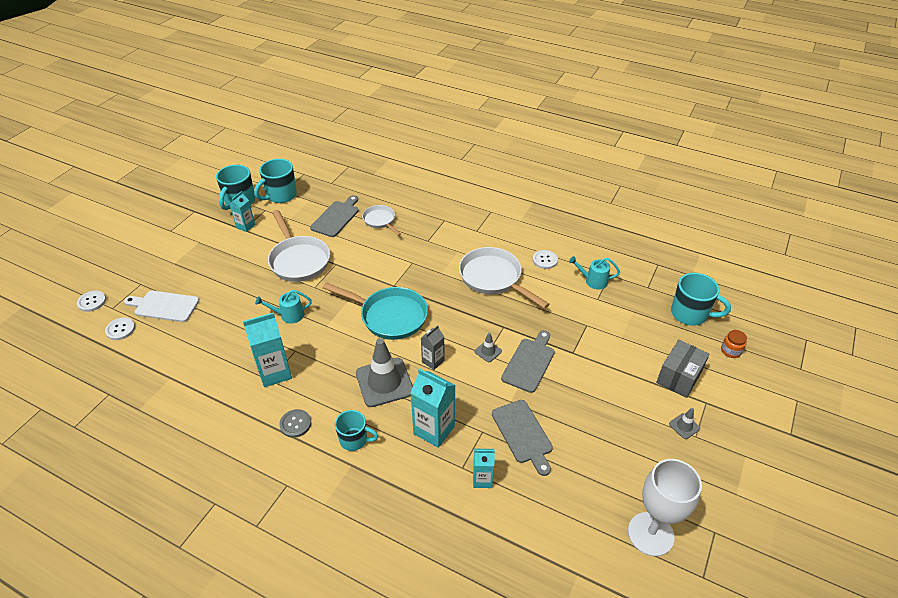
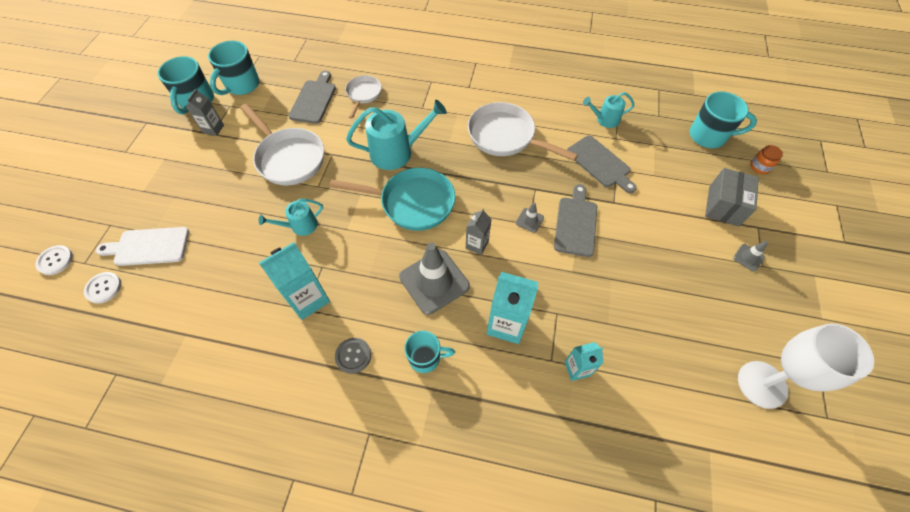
camera: 15 degrees left, 15 degrees up
(245, 226) = (213, 129): turquoise carton -> grey carton
(380, 221) = (363, 94): white pan -> white pan turned 60 degrees clockwise
(391, 273) = (396, 152): none -> turquoise watering can
(523, 434) = (599, 305): grey cutting board -> grey cutting board (600, 163)
(545, 260) = (549, 106): white button -> none

